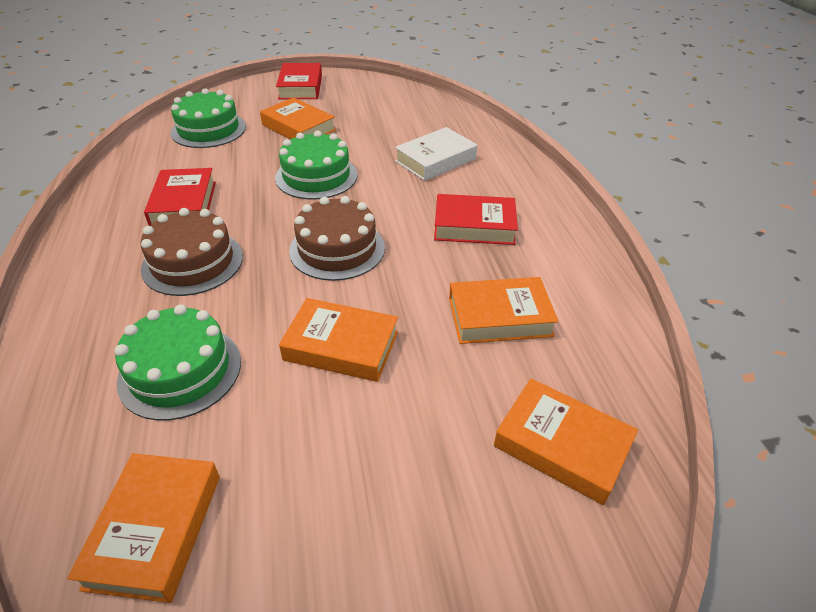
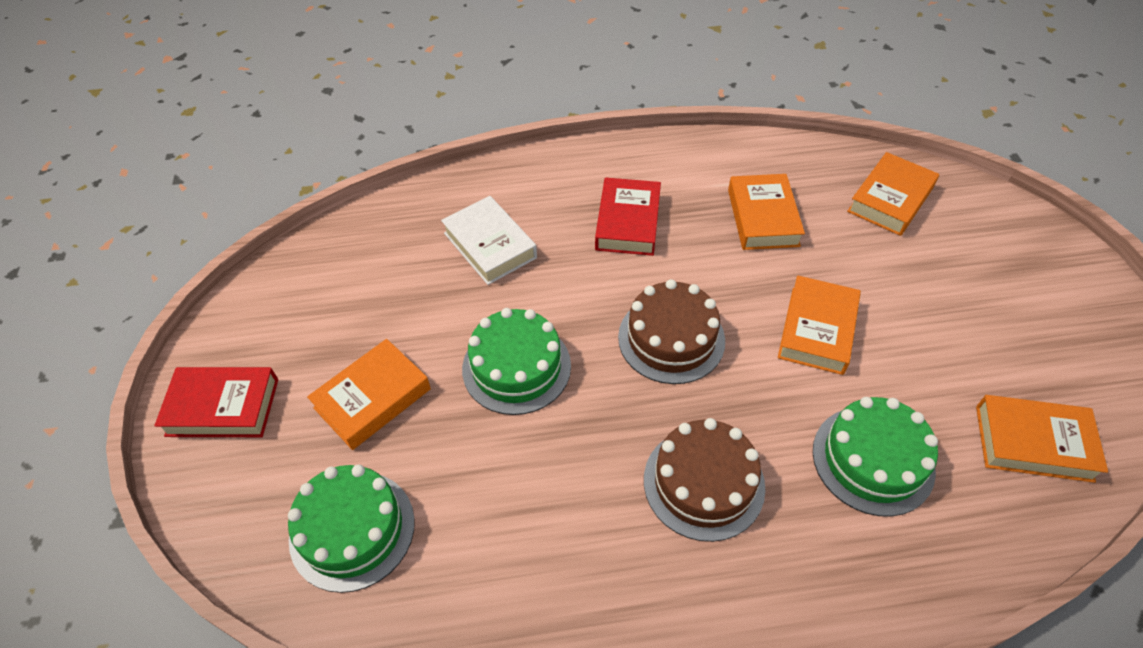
camera: 85 degrees left, 10 degrees up
(184, 204) = (575, 521): red book -> none

